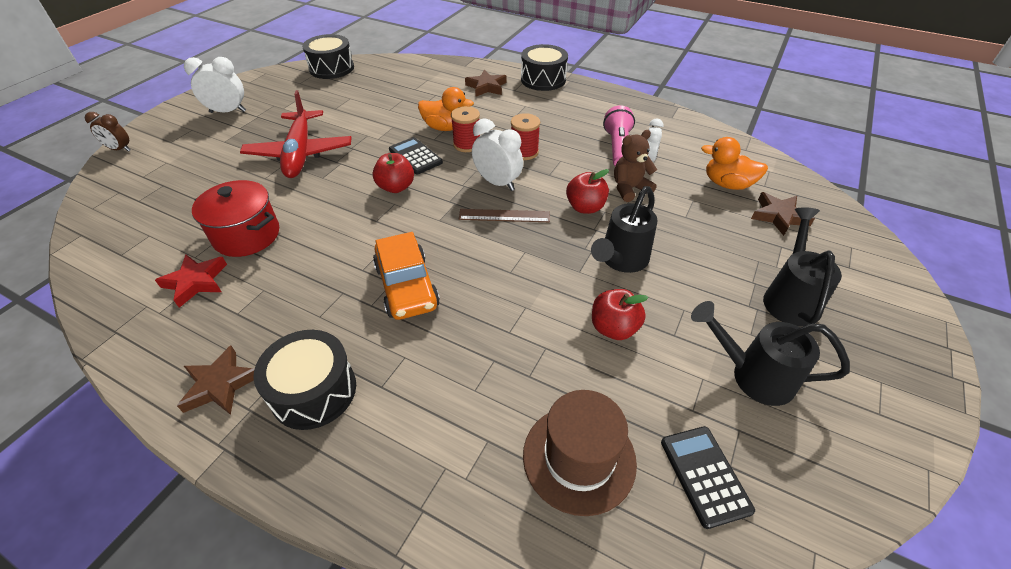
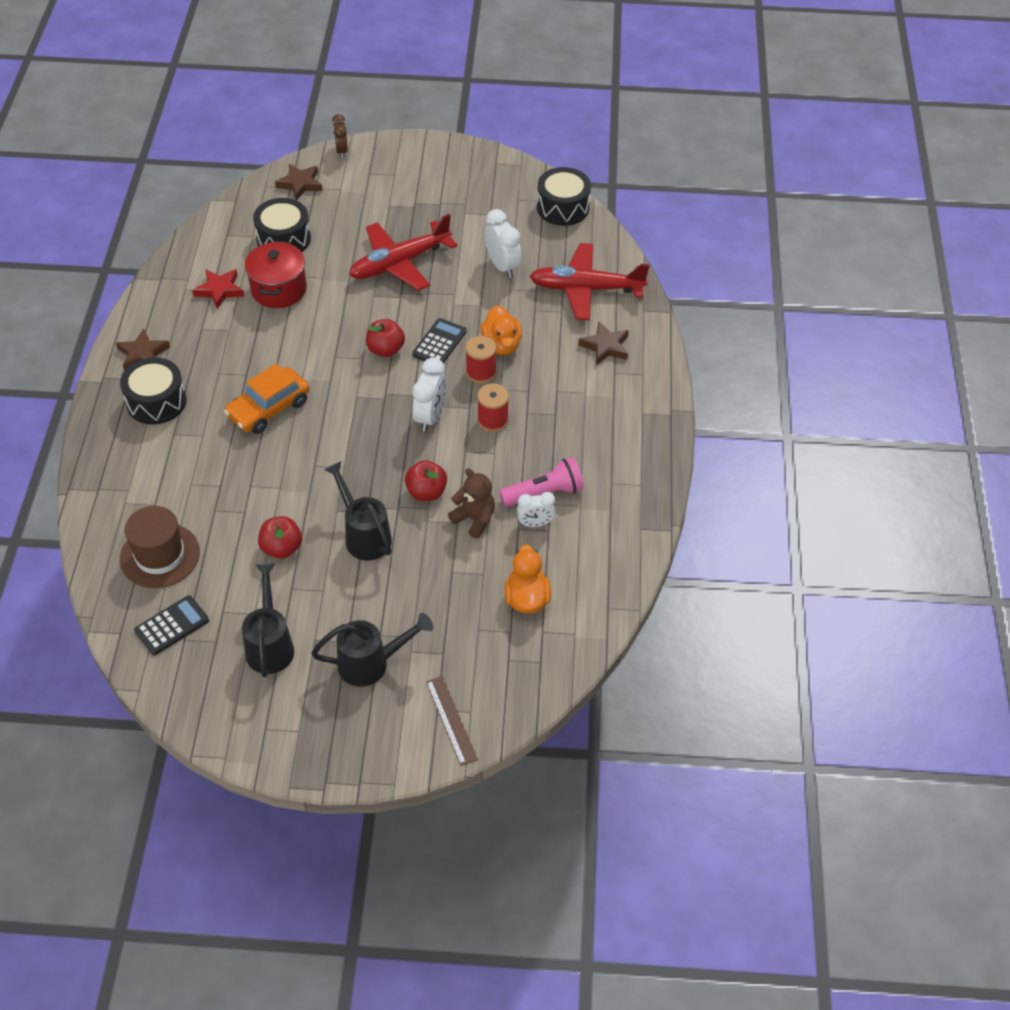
camera: 65 degrees right, 5 degrees up
(228, 112) = (435, 180): white clock -> white clock (502, 266)
(423, 80) = (586, 289): none -> red plane
(504, 216) = (384, 438): brown ruler -> brown ruler (451, 720)
(543, 79) = (656, 390): black drum -> black drum (283, 239)
(621, 260) = (364, 535): black watering can -> black watering can turned 45 degrees clockwise
(779, 216) = (491, 648): brown star -> brown star (300, 184)

